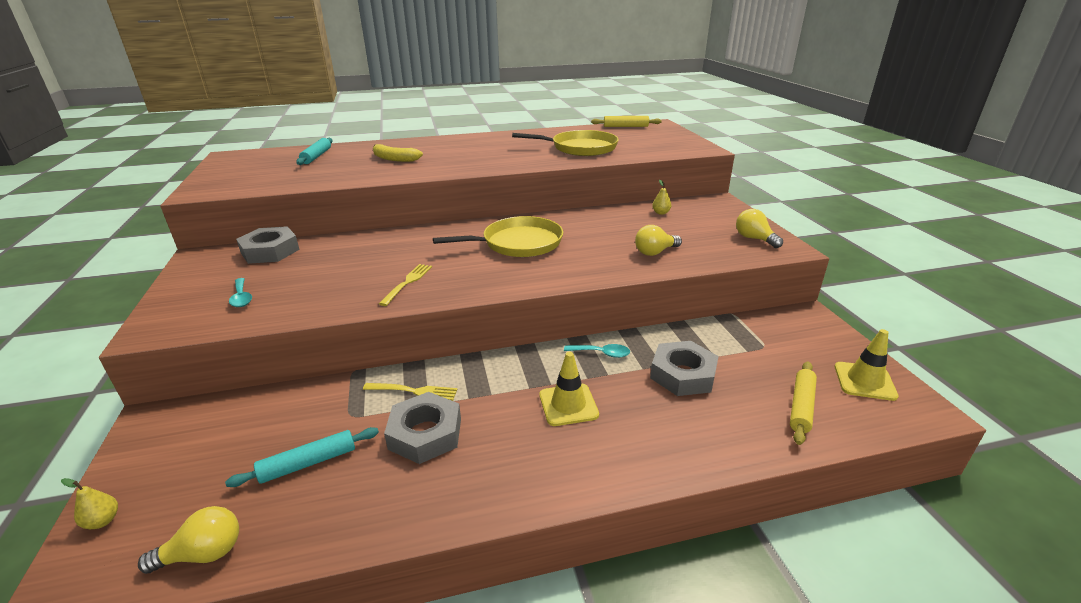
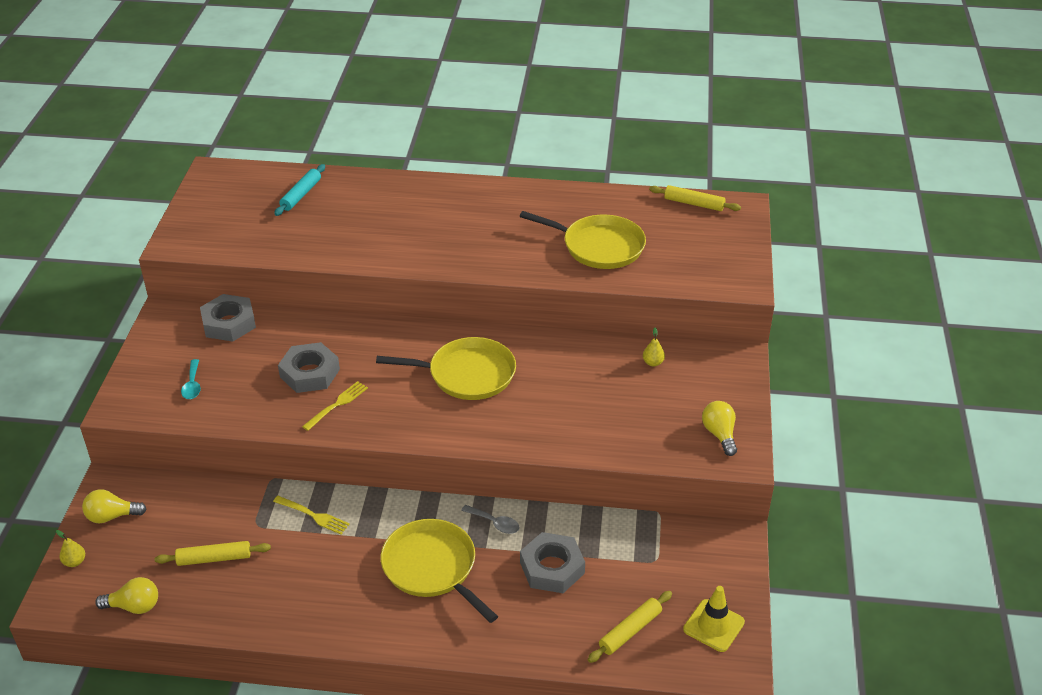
camera: 20 degrees right, 10 degrees up
(308, 463) = (214, 558): turquoise rolling pin -> yellow rolling pin
(394, 159) = (380, 221): yellow banana -> none
(425, 434) = (307, 559): grey nut -> grey nut (310, 373)
(568, 405) = (432, 568): yellow traffic cone -> yellow pan
(601, 353) = (495, 523): turquoise spoon -> grey spoon
(655, 252) = (596, 426): yellow light bulb -> yellow light bulb (112, 516)

